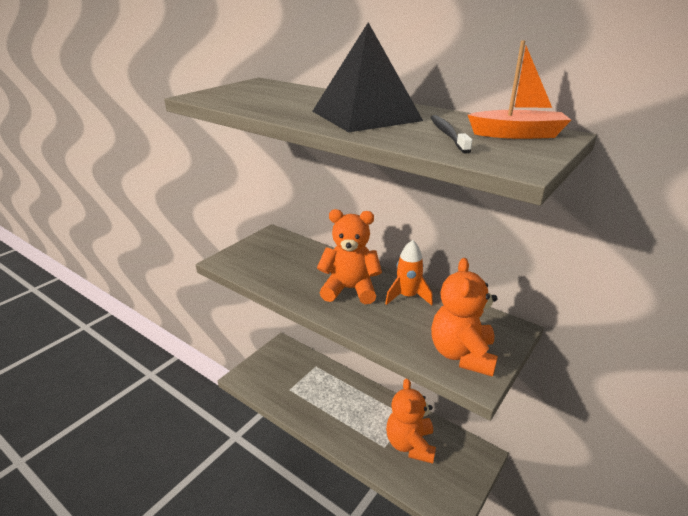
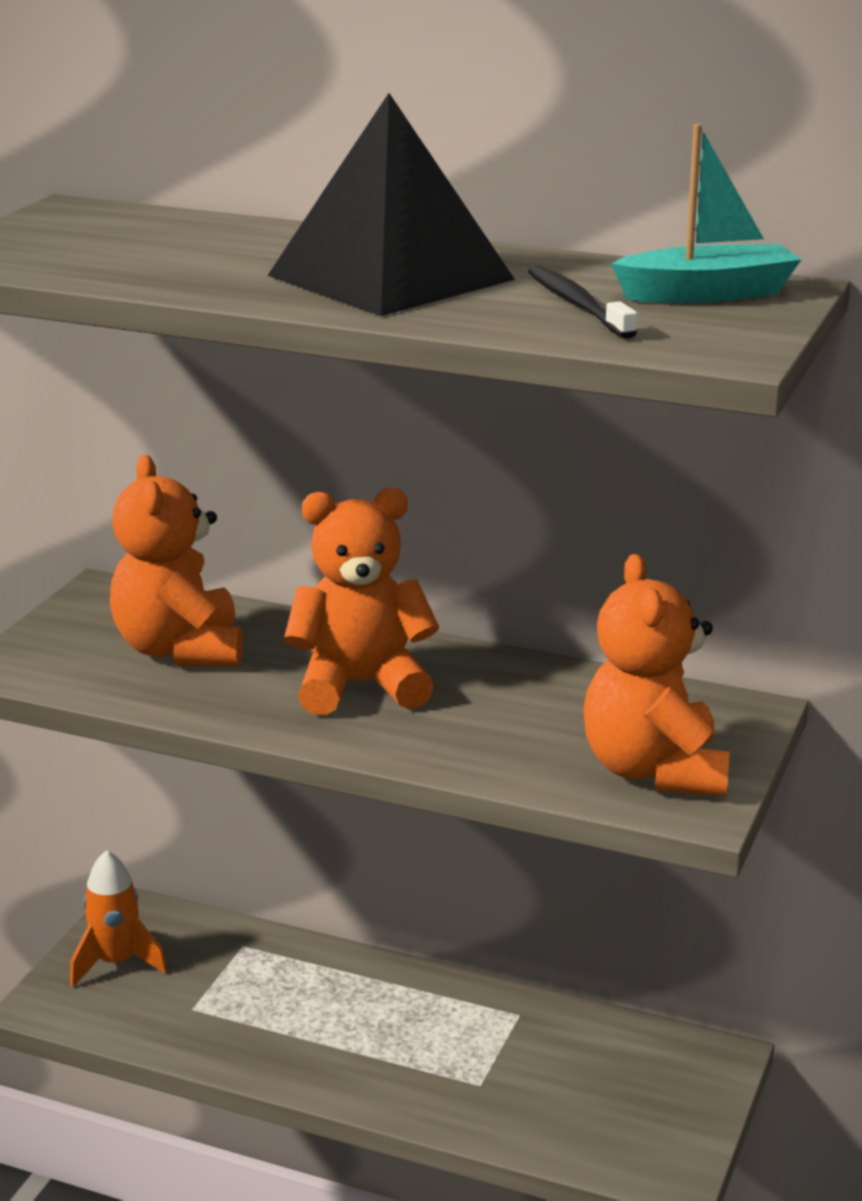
camera: 15 degrees left, 5 degrees down
(407, 296) = (500, 682): orange rocket -> orange rocket (116, 962)
(410, 444) = (541, 1068): orange teddy bear -> orange teddy bear (180, 650)
(517, 134) = (707, 294): orange boat -> turquoise boat

